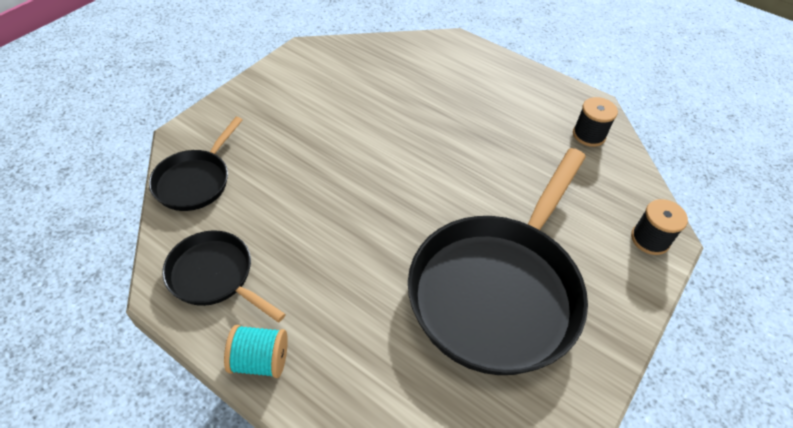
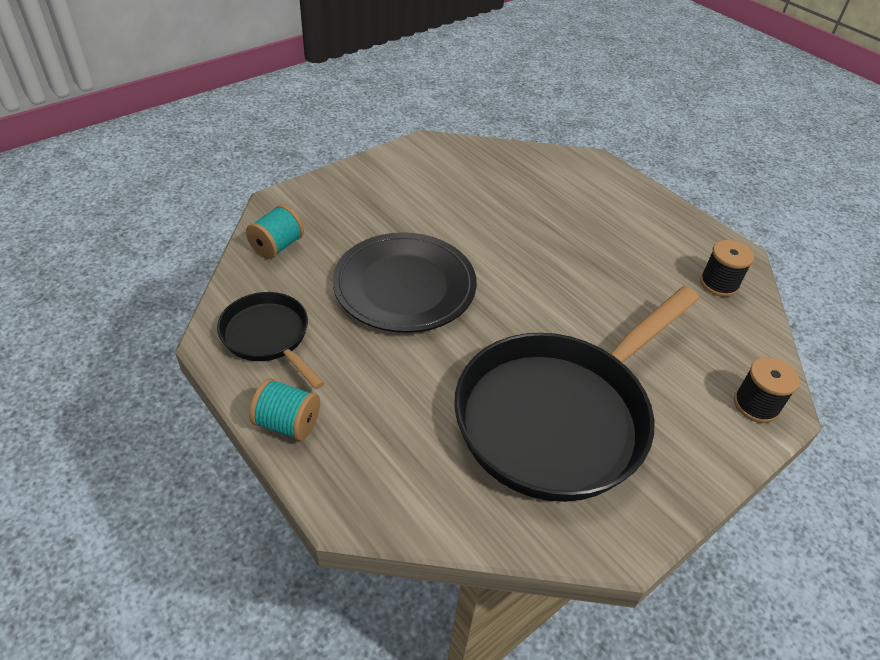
camera: 15 degrees right, 5 degrees down
(195, 181) = (277, 246): black pan -> turquoise spool
(327, 196) = (404, 287): none -> black plate

